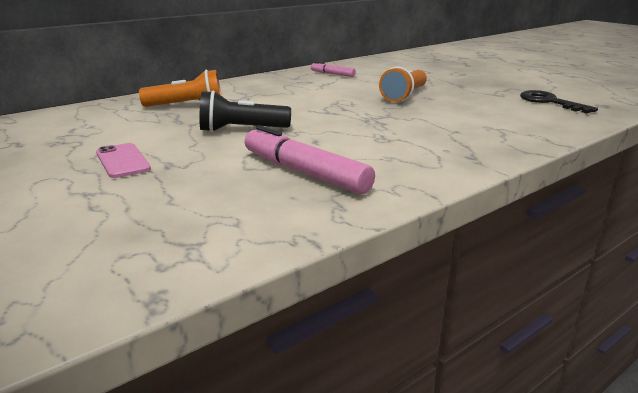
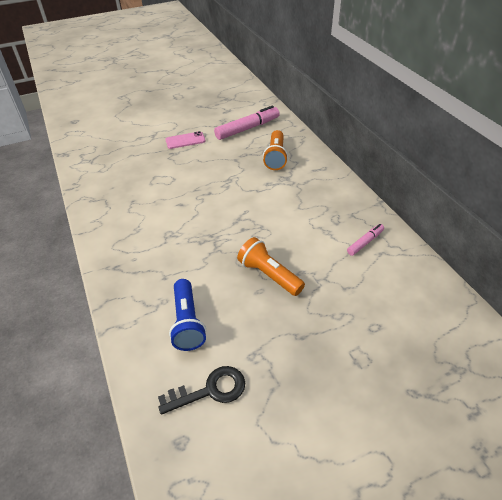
camera: 105 degrees right, 20 degrees up
(241, 130) = (214, 177): black flashlight -> none
(304, 173) = (136, 194): pink marker -> pink marker (247, 128)
(499, 115) = (187, 322): none -> blue flashlight

